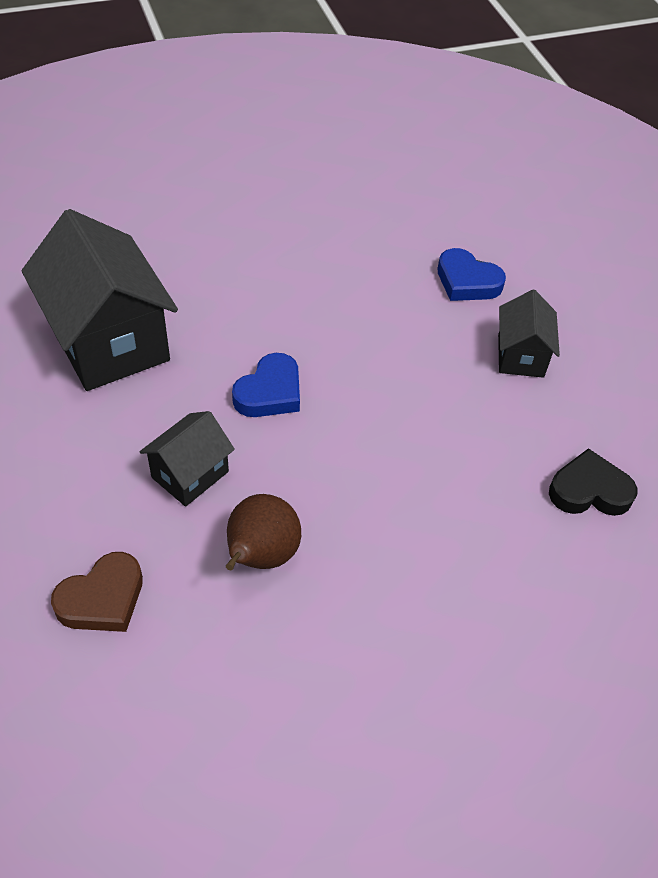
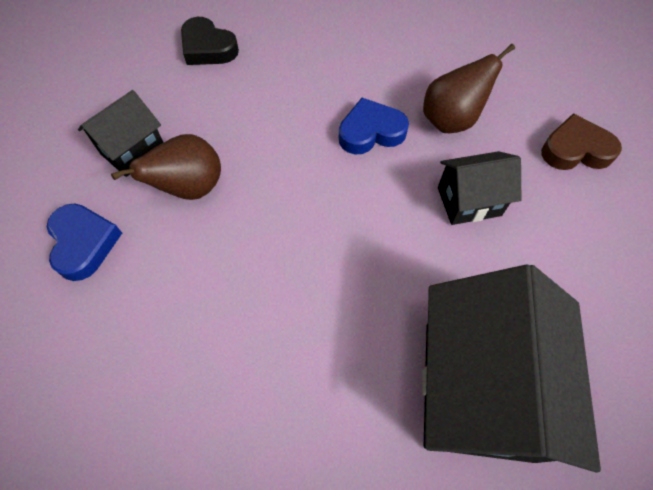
camera: 140 degrees left, 10 degrees up
(270, 392) = (357, 235): blue heart -> blue heart (371, 132)
(439, 354) = (190, 188): none -> brown pear

